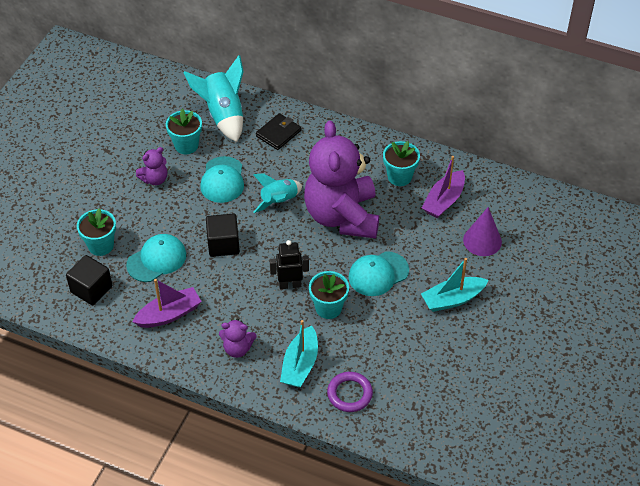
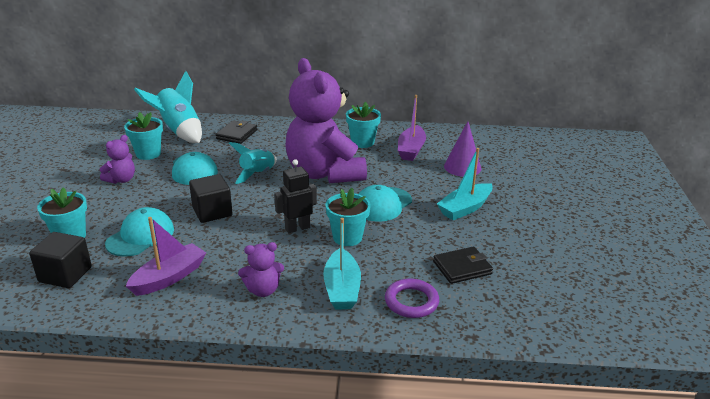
camera: 20 degrees left, 20 degrees down
(410, 370) = (462, 268): none -> black wallet

